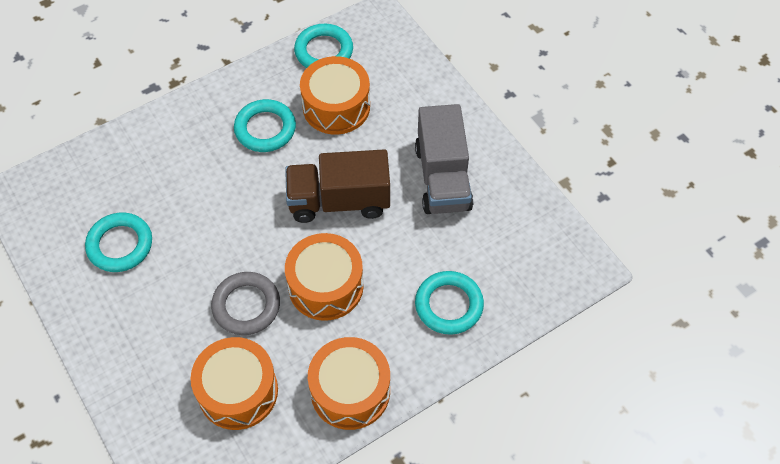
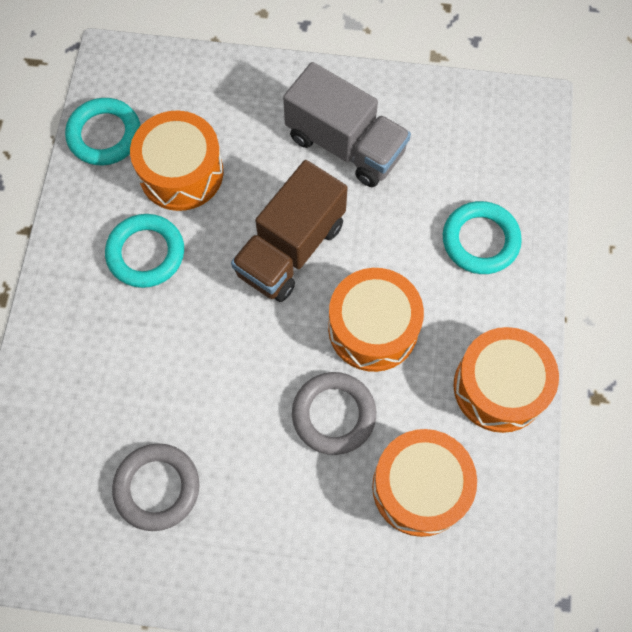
camera: 50 degrees left, 10 degrees up
(120, 245) = (157, 488): turquoise ring -> grey ring

